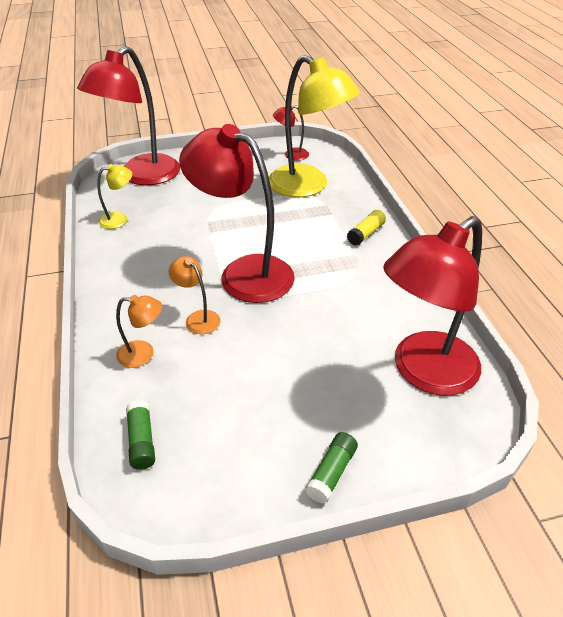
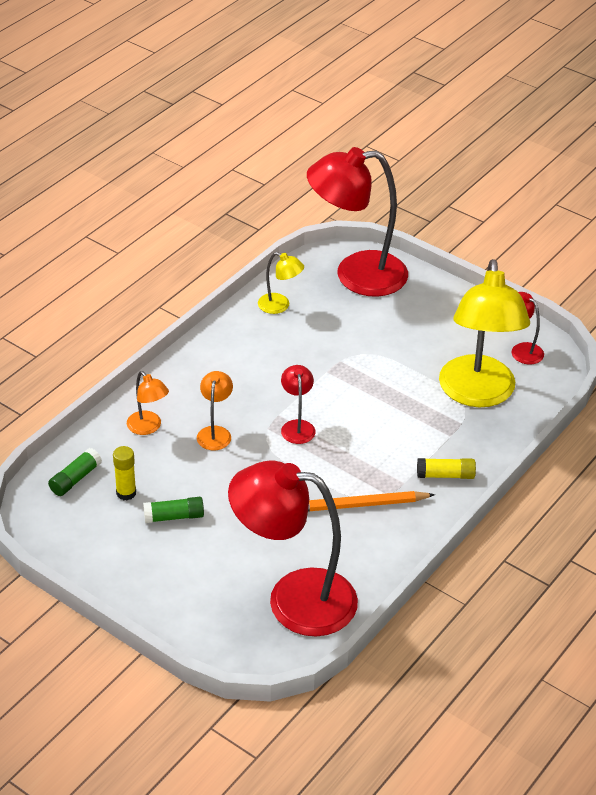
camera: 50 degrees right, 0 degrees up
(200, 413) = (126, 493): none -> yellow glue stick
(244, 273) = (297, 426): red lamp -> red lamp, size x0.44
(331, 472) = (142, 591): green glue stick -> green glue stick (174, 517)
(355, 285) = (360, 505): none -> orange pencil

